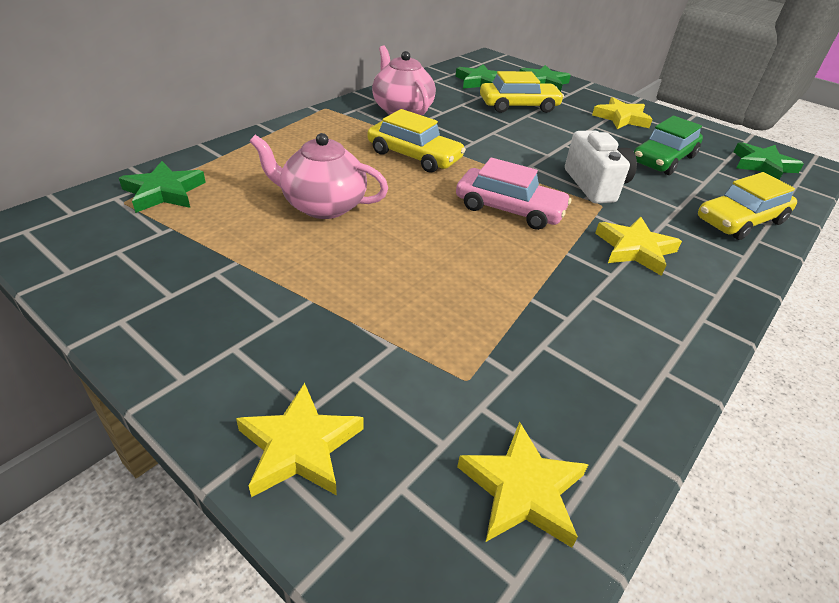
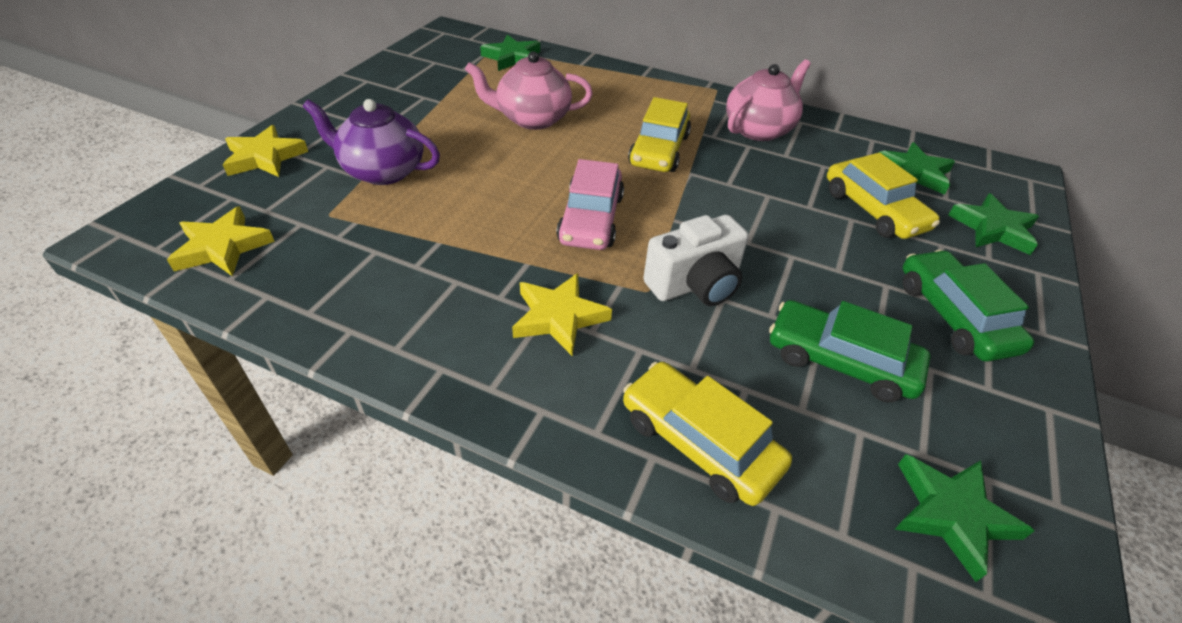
camera: 75 degrees right, 5 degrees up
(322, 206) = (532, 119): pink teapot -> pink teapot turned 90 degrees counterclockwise
(386, 326) = (382, 171): none -> purple teapot
(621, 118) = (954, 316): yellow star -> green car

